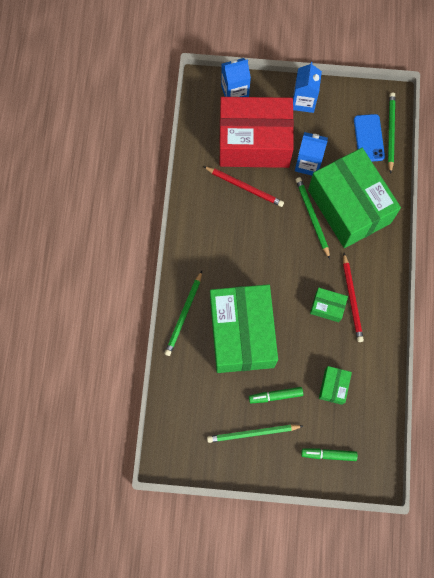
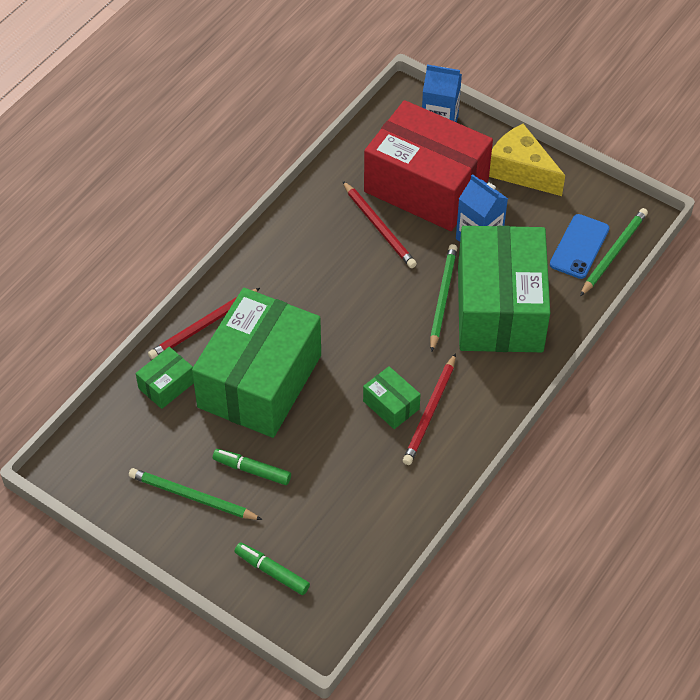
camera: 30 degrees right, 20 degrees down
(184, 315) = (203, 326): green pencil -> red pencil
(303, 101) = (521, 170): blue carton -> yellow cheese
(333, 386) = (334, 498): green box -> green box (166, 385)

